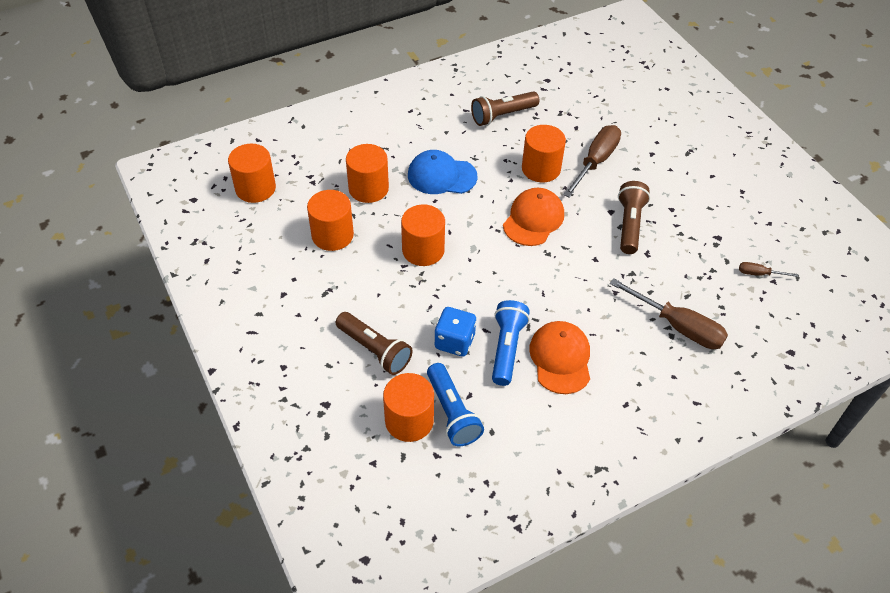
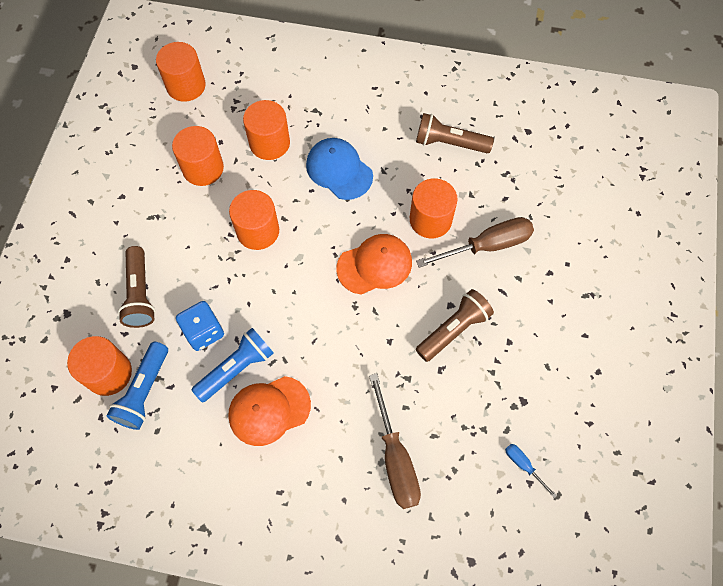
camera: 40 degrees right, 15 degrees up
(560, 358) = (269, 410): orange cap -> orange cap turned 150 degrees counterclockwise
(759, 274) = (523, 465): brown screwdriver -> blue screwdriver

